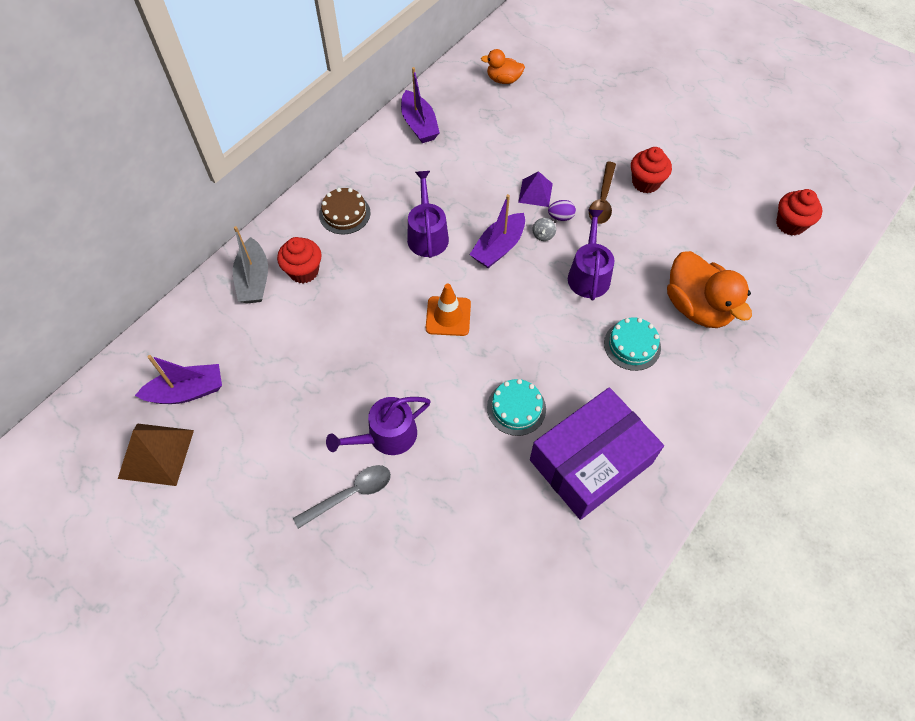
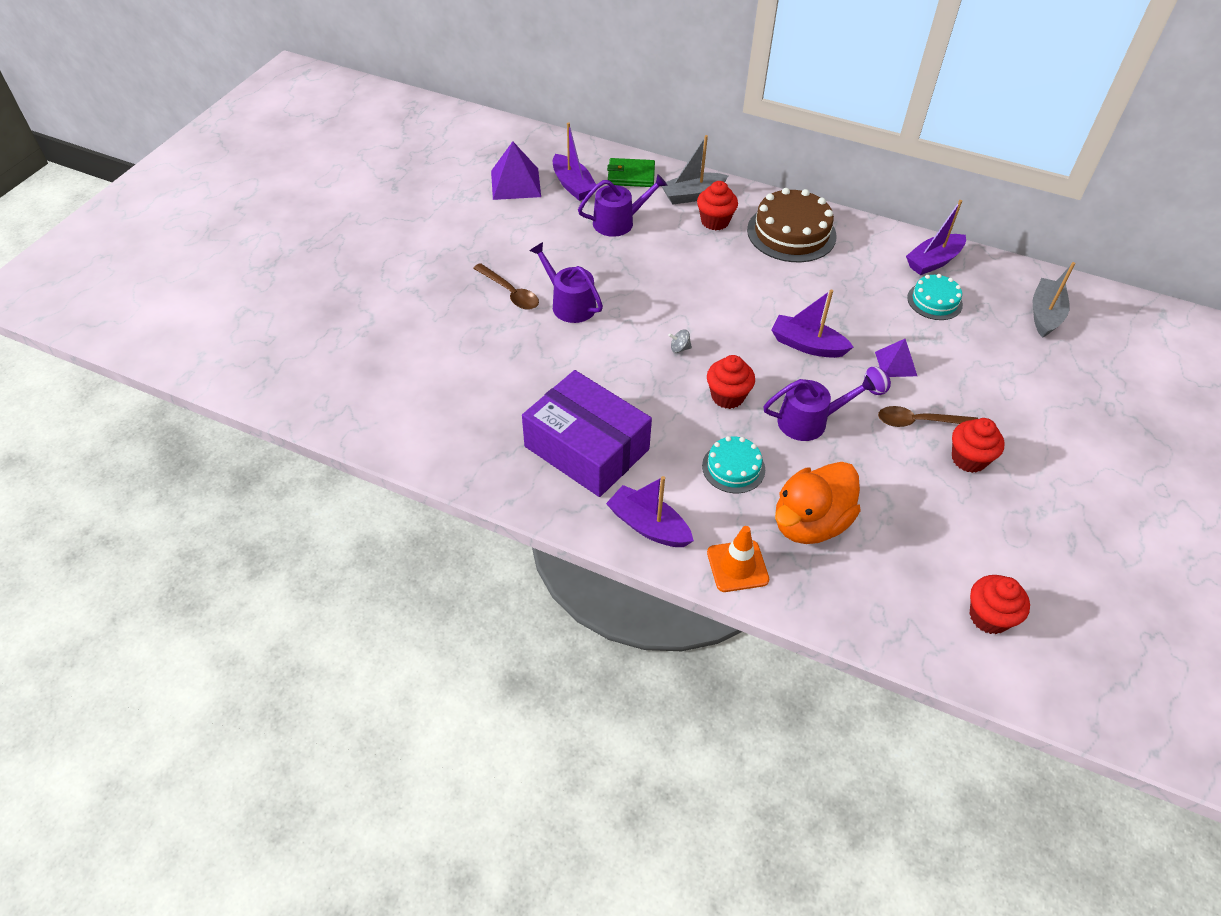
camera: 75 degrees right, 10 degrees down
(156, 454) = (515, 183): brown pyramid -> purple pyramid
(195, 328) = (631, 175): none -> green wallet
(344, 214) = (791, 233): brown cake -> brown cake, size x1.74
(350, 494) = (510, 293): grey spoon -> brown spoon
(427, 235) = (796, 291): purple watering can -> purple watering can (618, 222)
(448, 316) = (708, 322): orange traffic cone -> orange traffic cone (737, 566)
(503, 80) = (1045, 314): orange duck -> grey boat
(516, 408) = (626, 385): turquoise cake -> turquoise cake (934, 301)
(543, 235) = (841, 377): grey spinning top -> grey spinning top (679, 348)
(548, 327) = (727, 396): none -> red cupcake
(688, 429) = (648, 526): none -> purple boat

